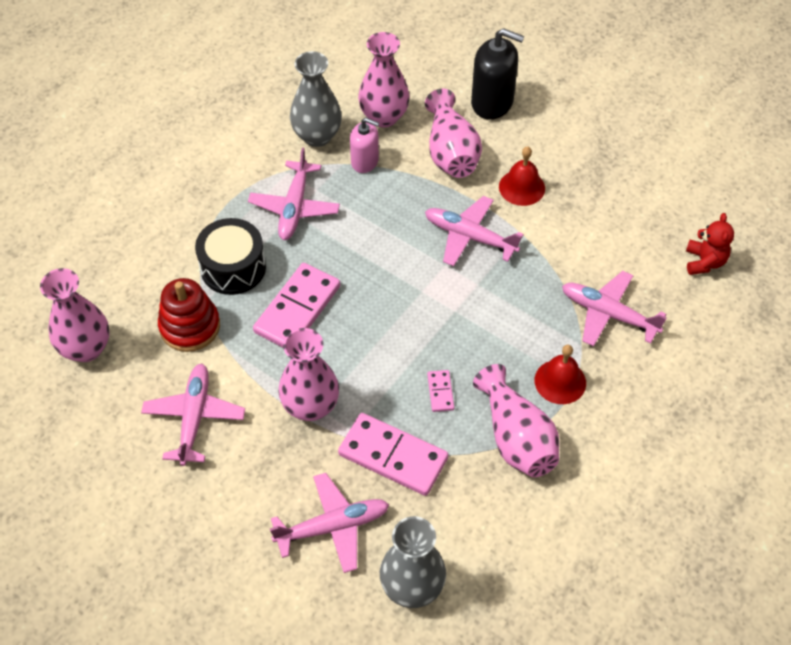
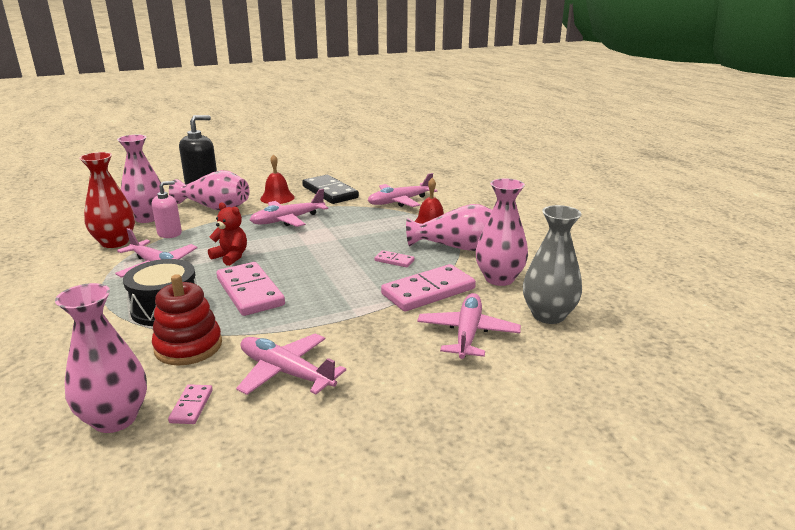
camera: 60 degrees left, 30 degrees down
(122, 384) = (191, 406): none -> pink domino
(310, 406) = (346, 311): pink vase -> pink vase (499, 279)
(317, 136) = (115, 242): grey vase -> red vase
(579, 227) = (329, 192): none -> black domino
(704, 262) = (397, 174): red teddy bear -> red teddy bear (231, 257)

